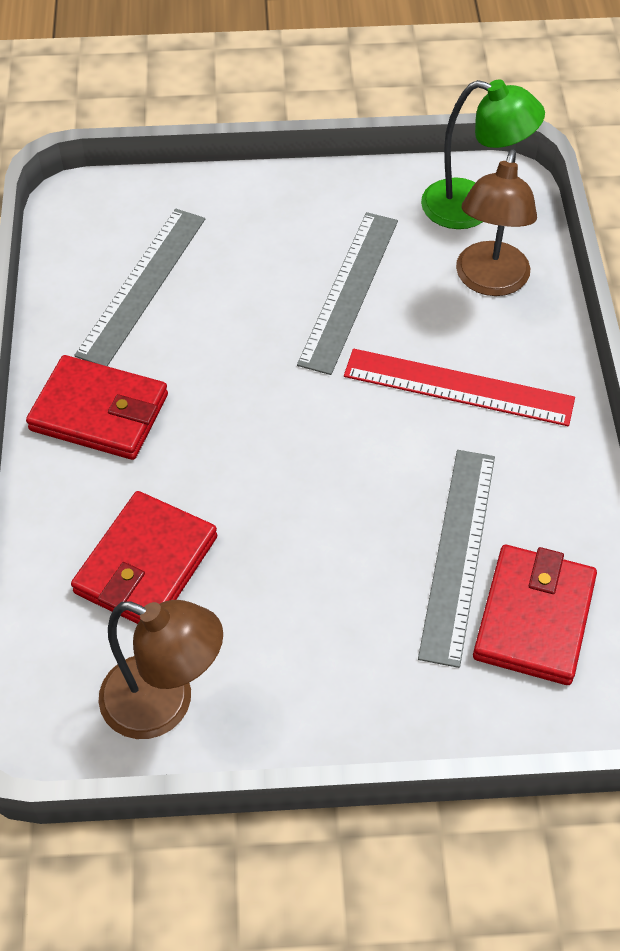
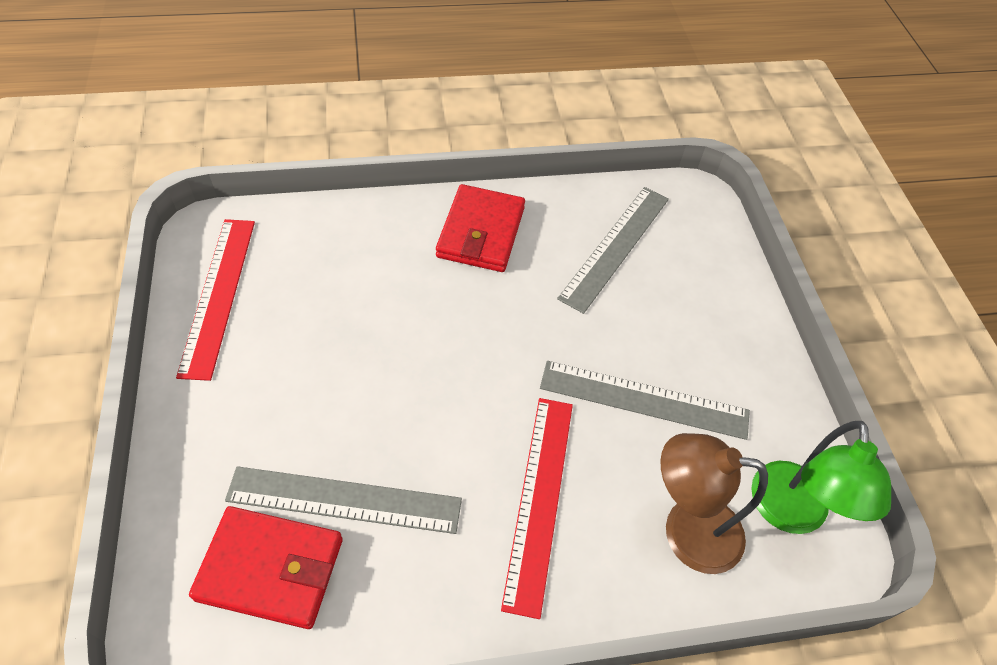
camera: 80 degrees right, 0 degrees up
(143, 285) = (616, 247): grey ruler -> grey ruler turned 75 degrees counterclockwise
(146, 565) = (339, 273): red wallet -> none
(164, 704) = (219, 295): brown lamp -> red ruler

